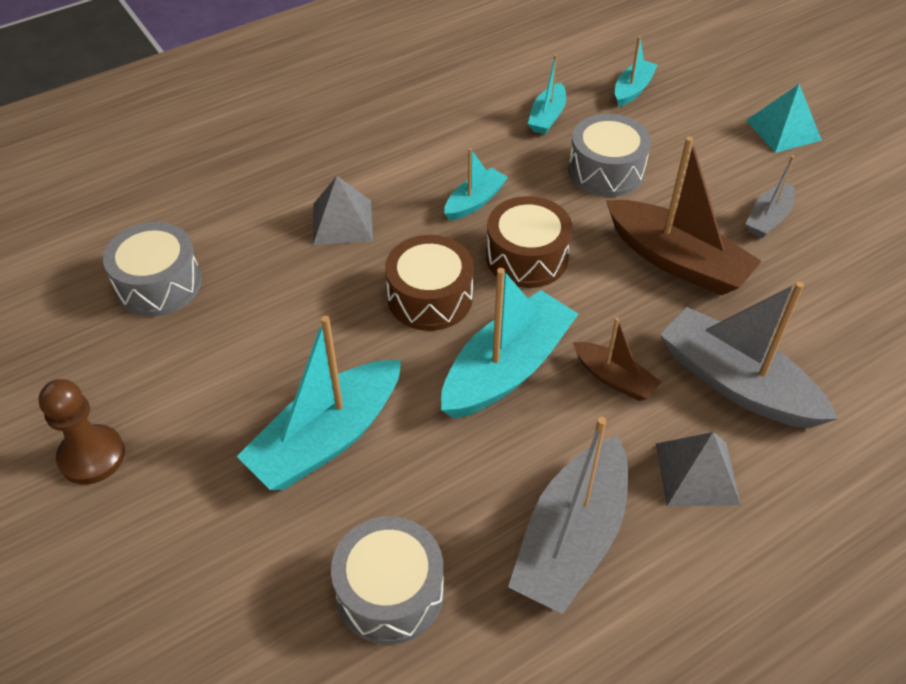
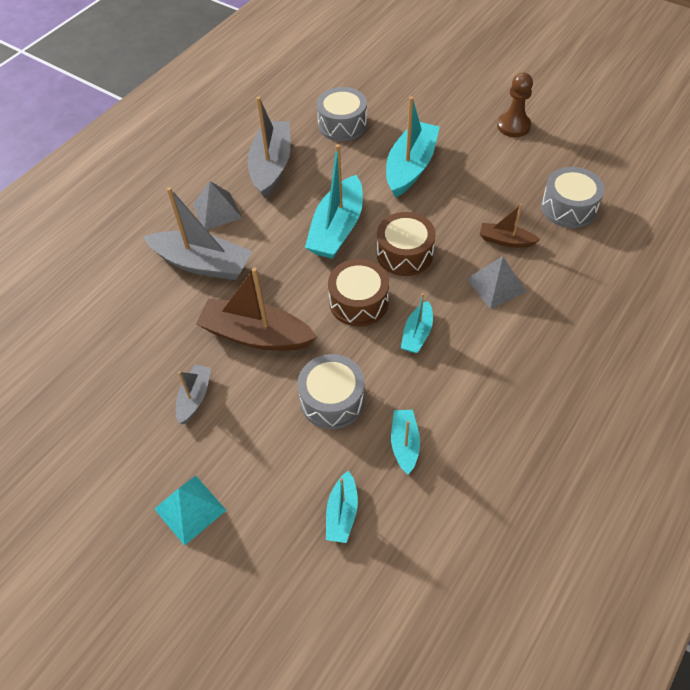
camera: 160 degrees right, 5 degrees up
(614, 378) = (274, 243): brown boat -> brown boat (505, 240)

